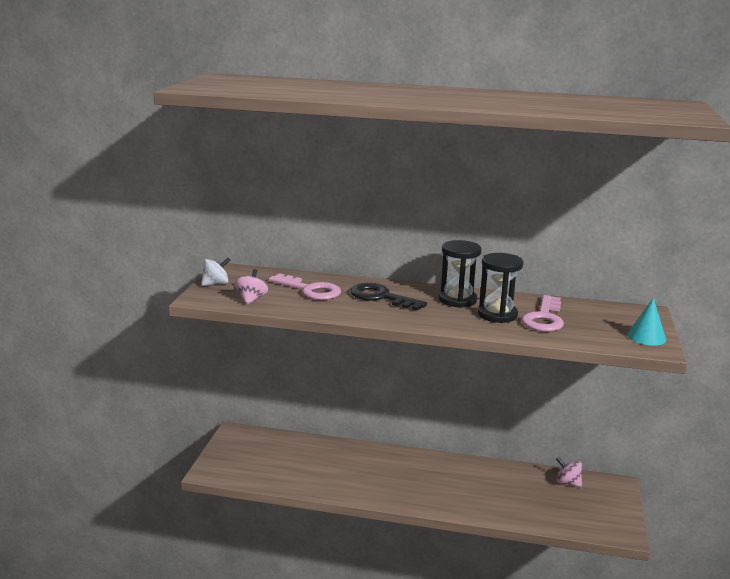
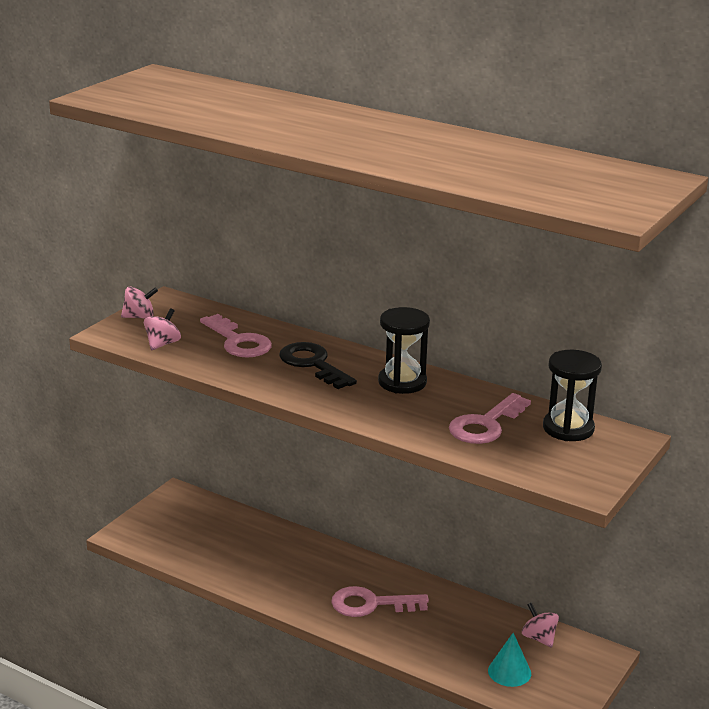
camera: 20 degrees right, 5 degrees up
(216, 284) = (139, 317): white spinning top -> pink spinning top
(435, 484) = (370, 604): none -> pink key
(497, 315) = (431, 410): black hourglass -> black hourglass (568, 428)
(646, 337) = (591, 472): turquoise cone -> turquoise cone (509, 672)

